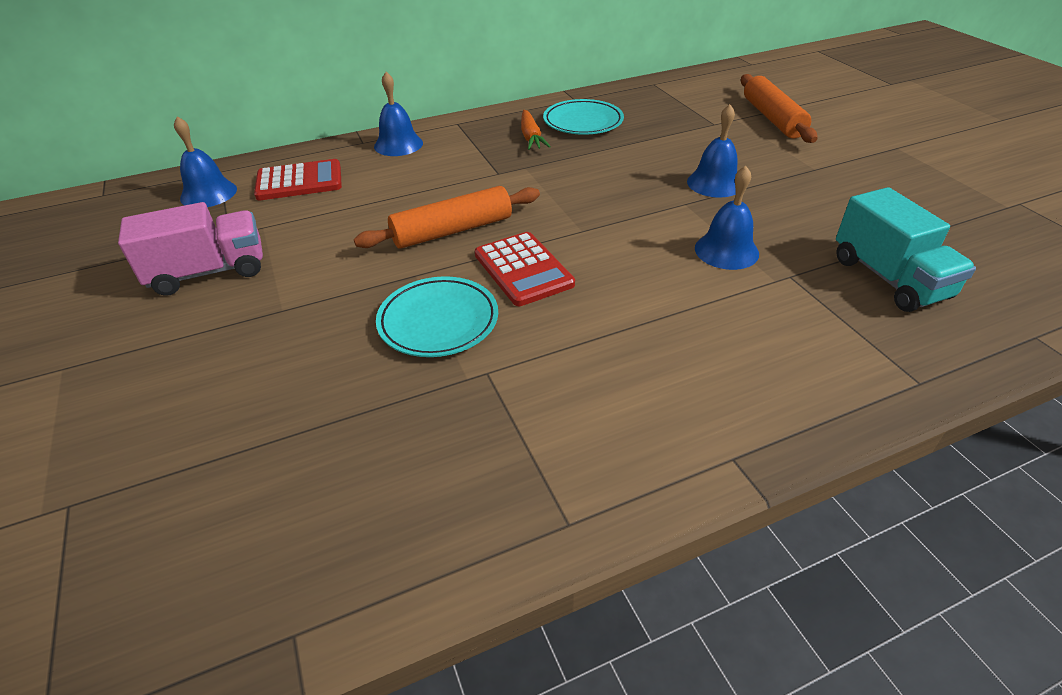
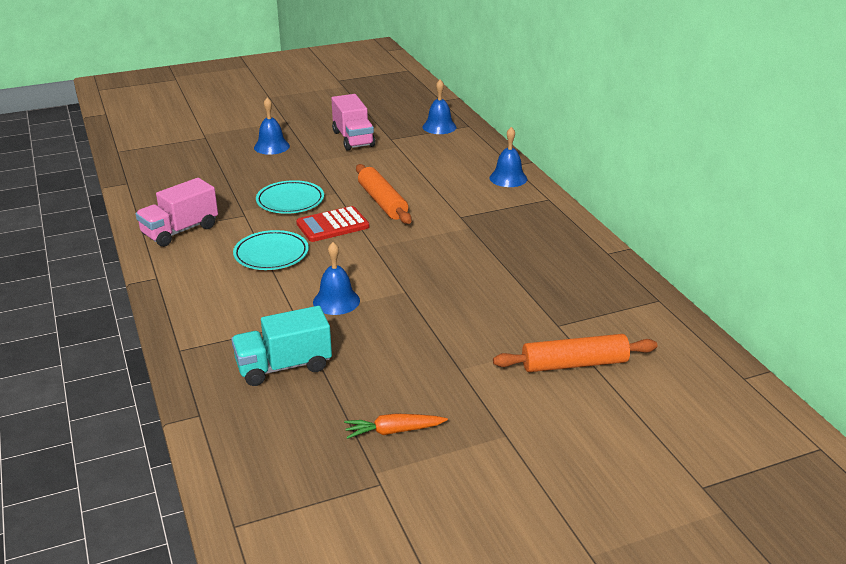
camera: 90 degrees right, 10 degrees down
(299, 181) = (452, 150): red calculator -> none
(531, 137) = (523, 230): orange carrot -> orange carrot (393, 431)
(552, 458) = (180, 231): none -> pink truck
(583, 122) = (555, 255): turquoise plate -> turquoise plate (271, 254)
(714, 183) = (436, 309): blue bell -> blue bell (271, 146)

